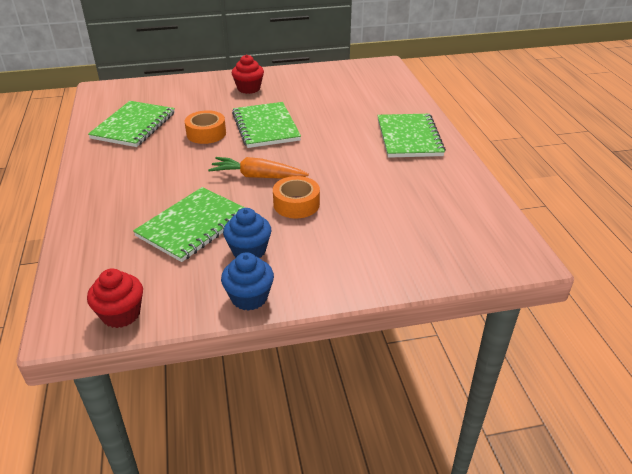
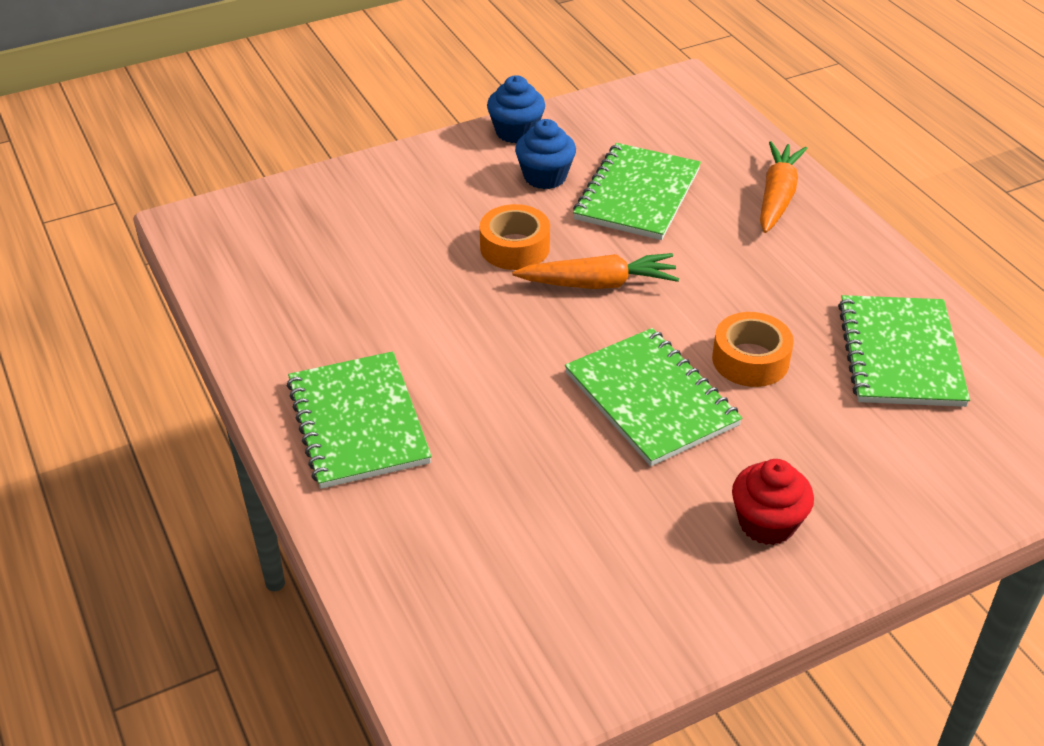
camera: 165 degrees right, 5 degrees up
(103, 209) = (777, 196): none -> orange carrot
(121, 314) = (638, 99): red cupcake -> none

